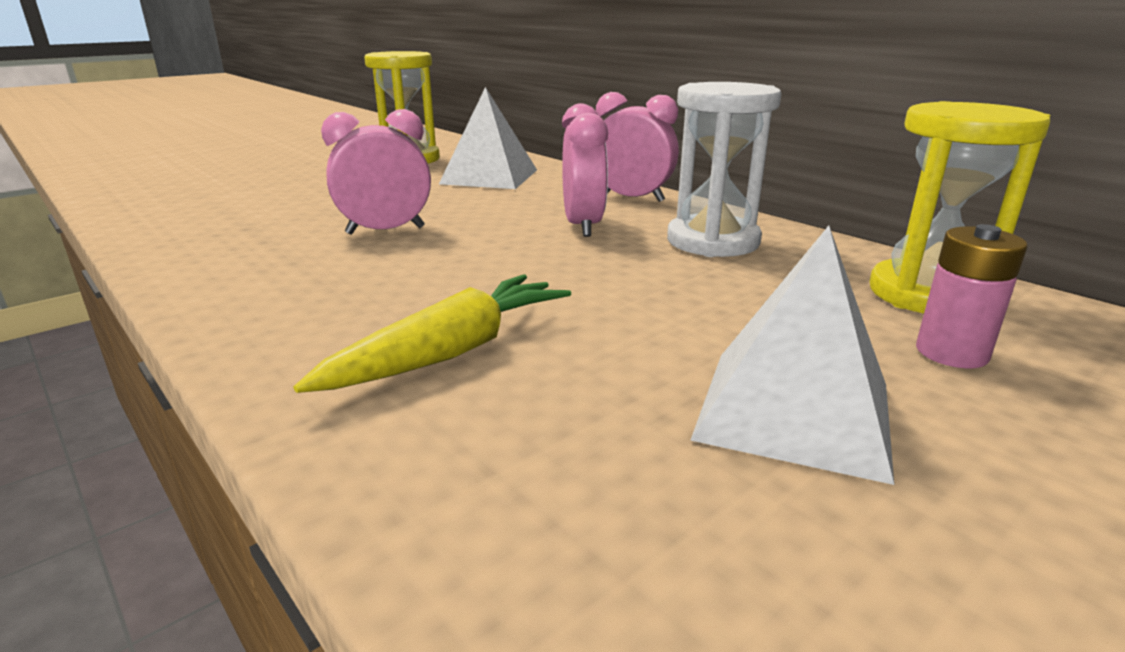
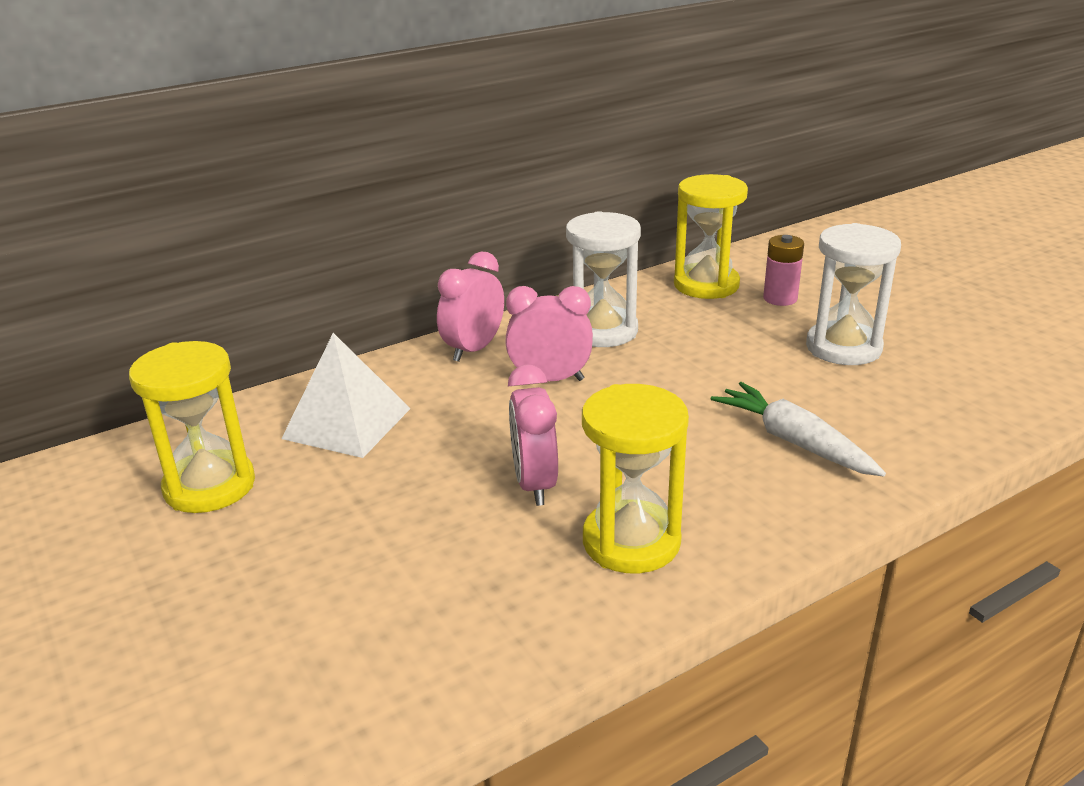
camera: 80 degrees left, 5 degrees up
(274, 267) = (631, 541): none -> yellow hourglass
(451, 352) = (794, 442): yellow carrot -> white carrot
(794, 410) = (843, 348): white pyramid -> white hourglass

